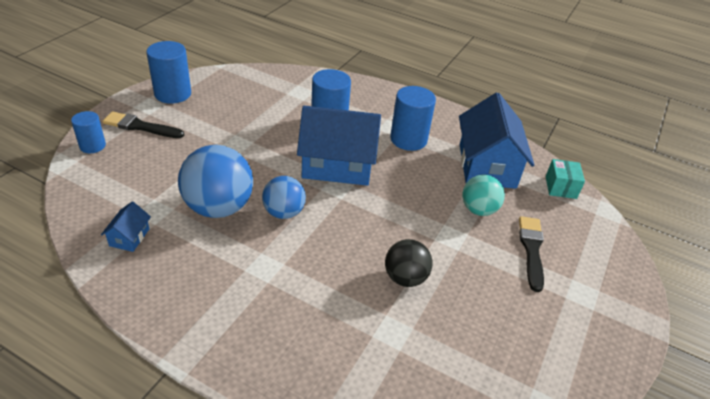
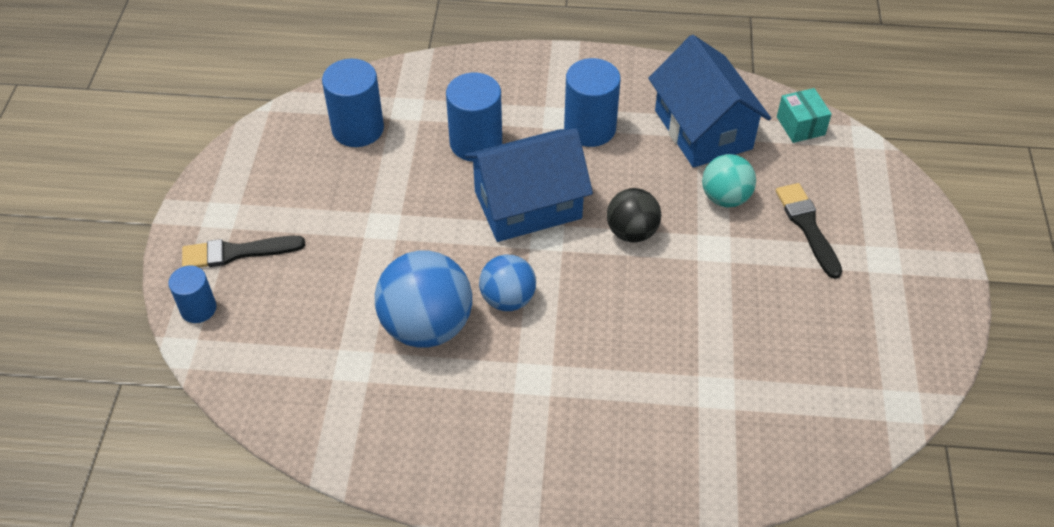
camera: 20 degrees left, 10 degrees up
(129, 237) = (351, 412): blue house -> none
(173, 94) = (238, 182): blue cylinder -> blue cylinder (358, 129)
(405, 278) = (693, 323): black ball -> black ball (631, 232)

